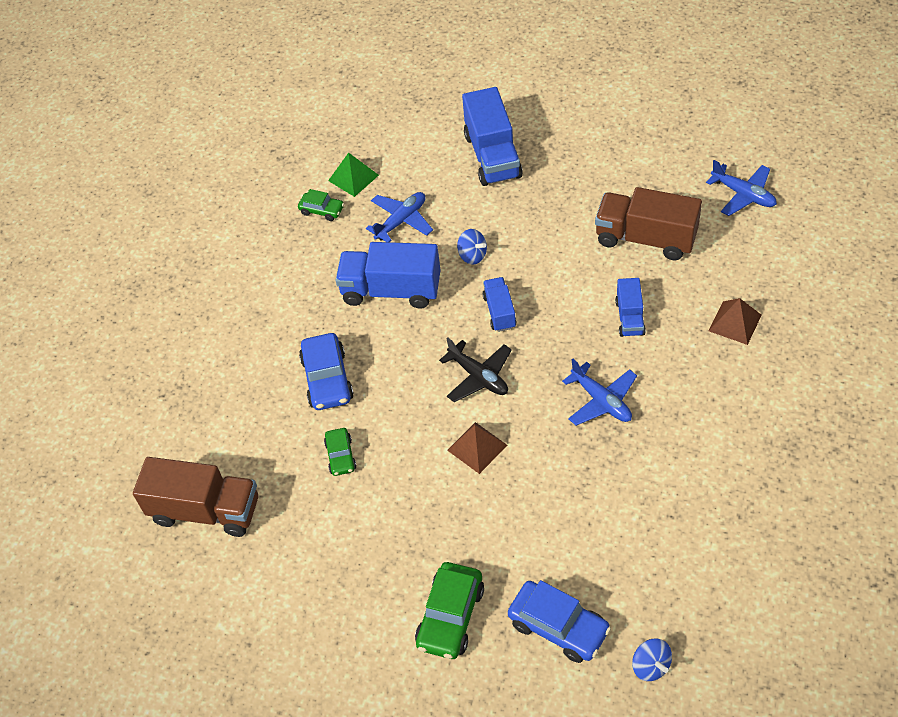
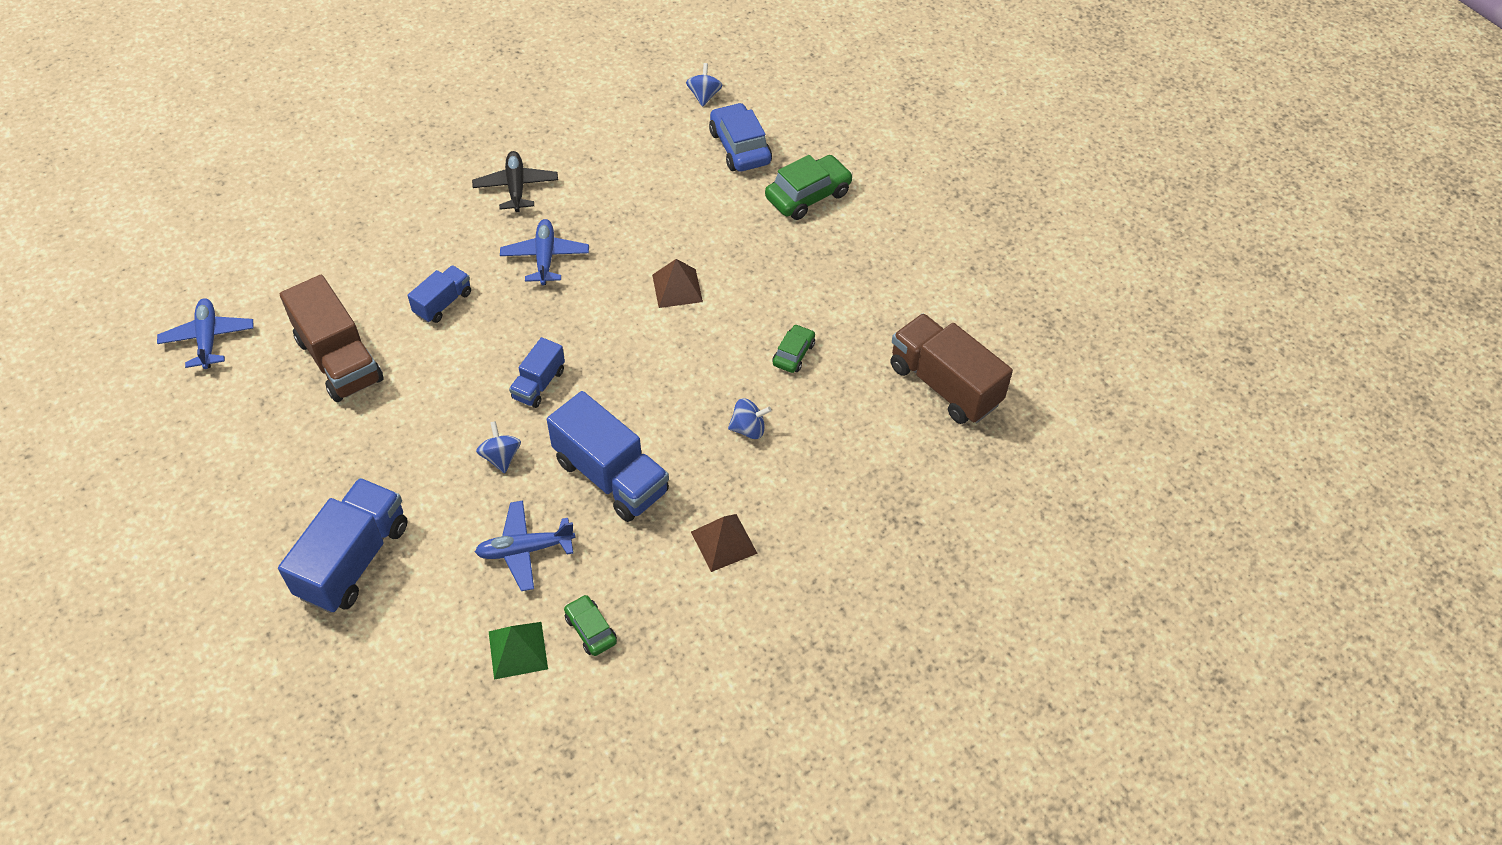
camera: 150 degrees left, 0 degrees up
(327, 379) = (748, 429): blue car -> blue spinning top
(478, 377) = (617, 341): black plane -> black plane (516, 187)
(735, 323) = (373, 244): brown pyramid -> brown pyramid (723, 542)

